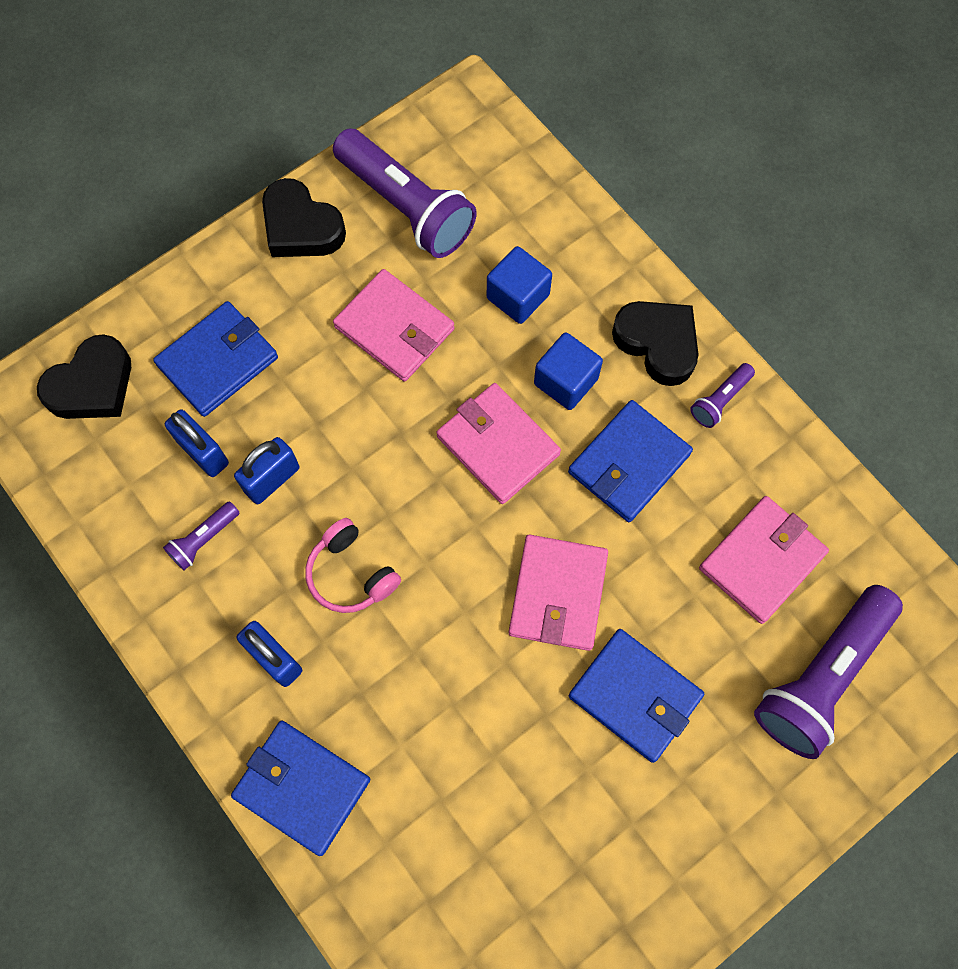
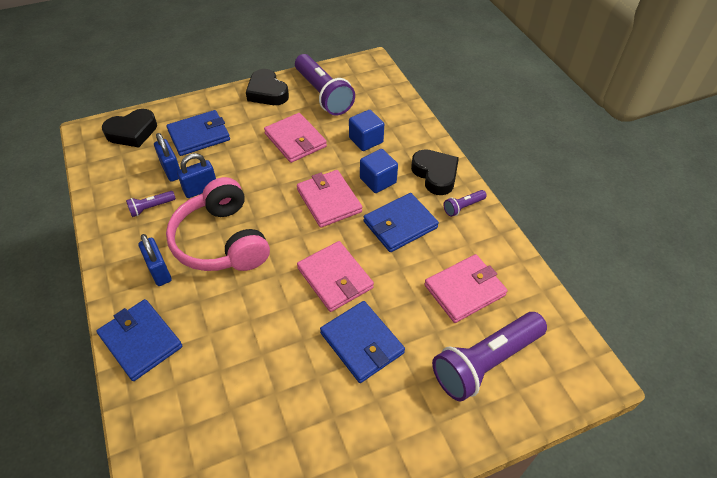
camera: 15 degrees right, 20 degrees down
(351, 574) = (221, 241): pink headphones -> pink headphones, size x1.89
(558, 594) = (335, 278): pink wallet -> pink wallet turned 60 degrees counterclockwise

